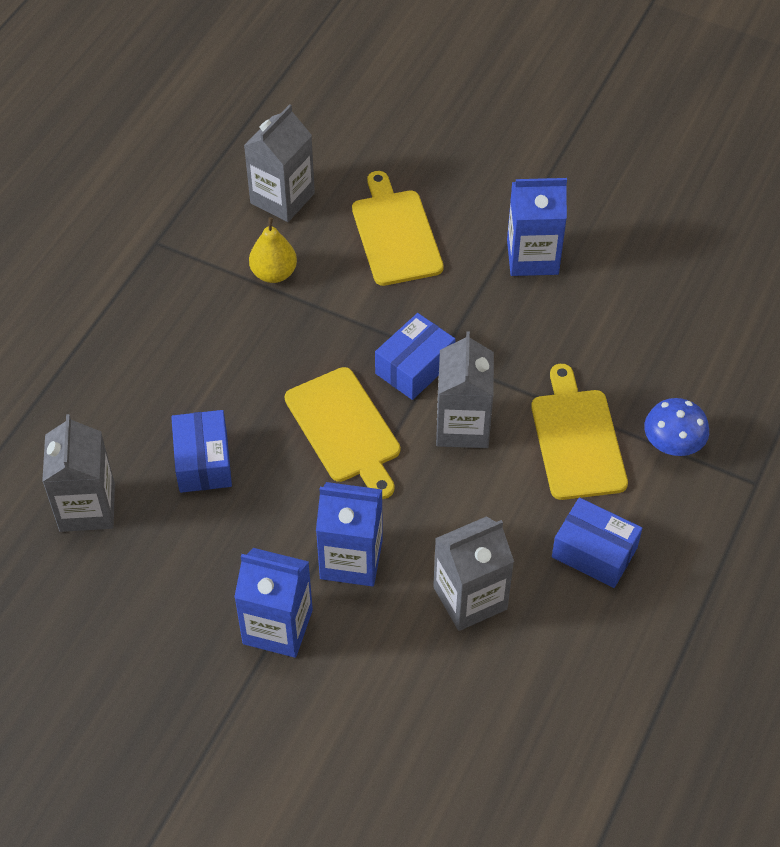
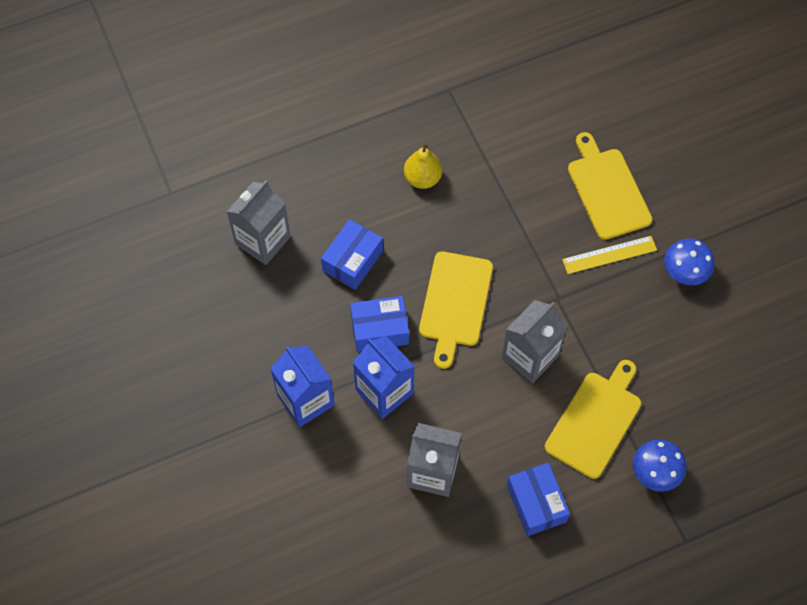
camera: 40 degrees right, 10 degrees up
(274, 273) = (504, 163): yellow pear -> yellow pear (422, 178)
(282, 198) = (556, 113): grey carton -> none
(395, 234) = (607, 190): yellow cutting board -> yellow cutting board turned 45 degrees counterclockwise
(414, 367) = (536, 293): blue box -> blue box (380, 330)
(451, 287) = (609, 255): none -> yellow ruler
(532, 257) = (684, 272): blue carton -> blue mushroom

